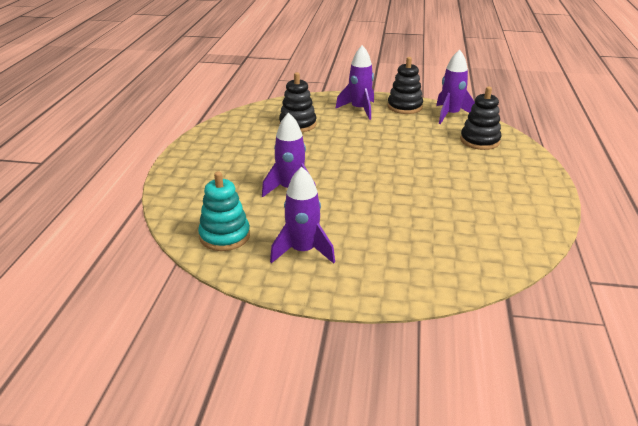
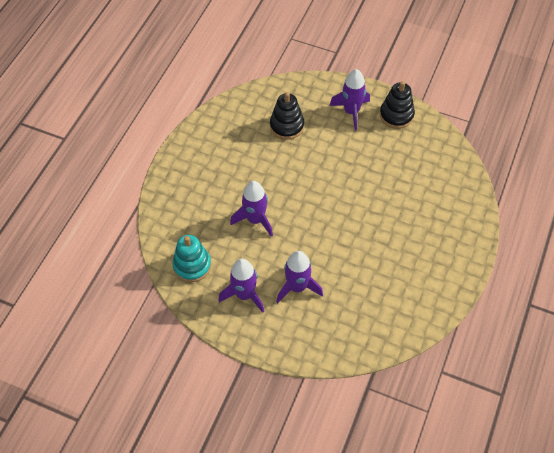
camera: 15 degrees right, 25 degrees up
(450, 115) = (434, 138): purple rocket -> purple rocket (297, 287)
(480, 141) = (442, 185): black stacking toy -> none

